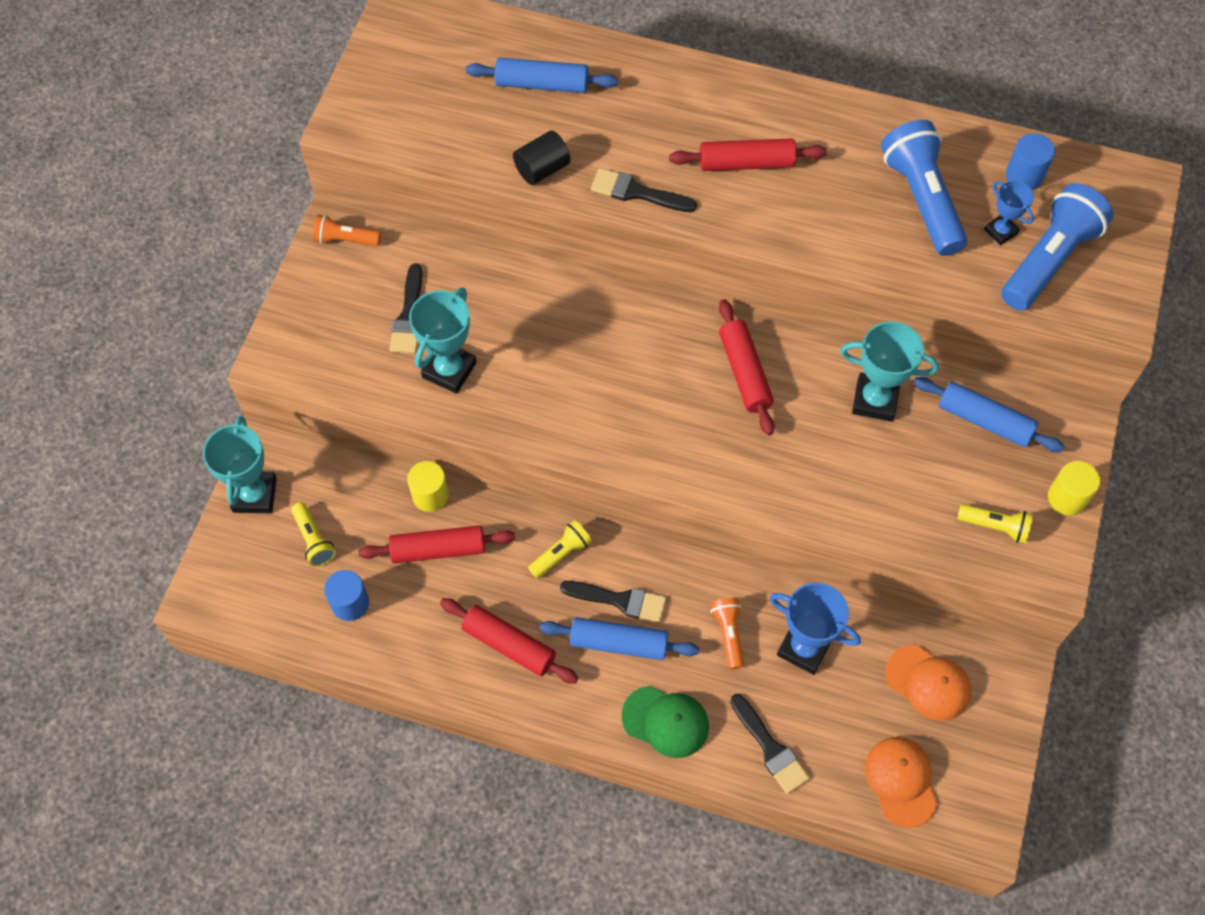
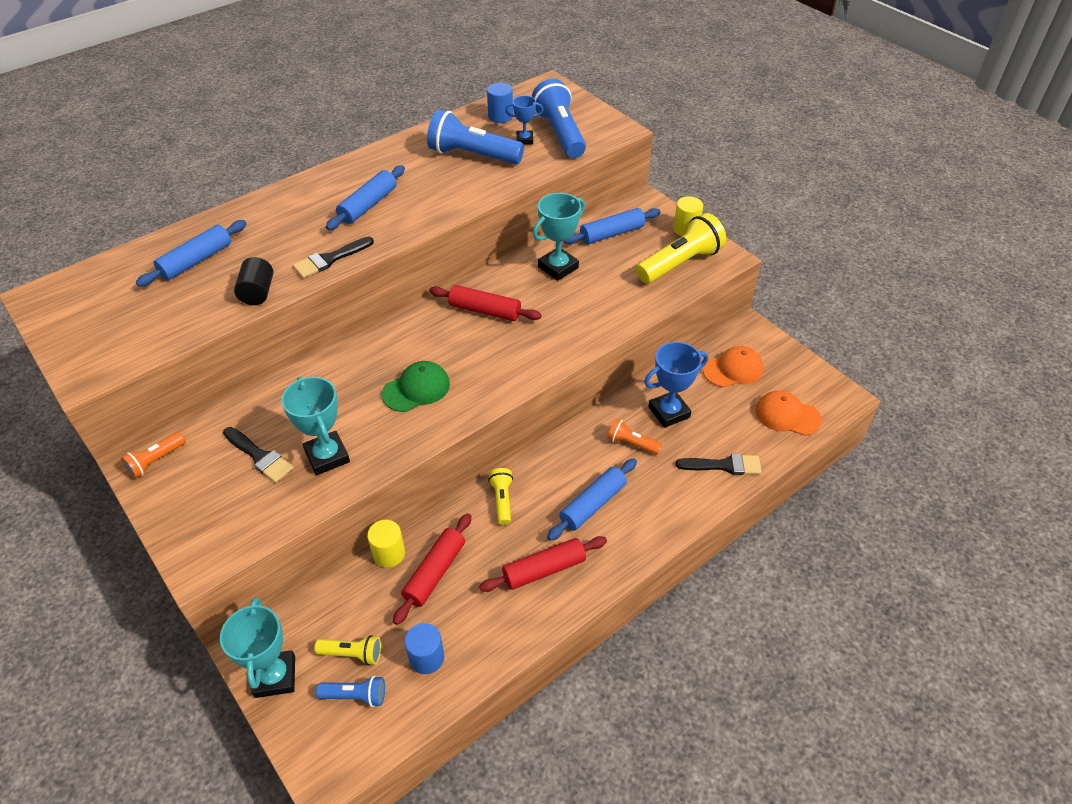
camera: 55 degrees left, 15 degrees down
(254, 495) = (275, 676): turquoise trophy -> turquoise trophy turned 45 degrees clockwise
(279, 571) = (355, 696): none -> blue flashlight
(620, 600) = (563, 487): black brush -> none
(665, 721) = (667, 510): green cap -> green cap (416, 389)
(746, 163) = (368, 205): red rolling pin -> blue rolling pin
(995, 526) = (680, 263): yellow flashlight -> yellow flashlight, size x1.94

